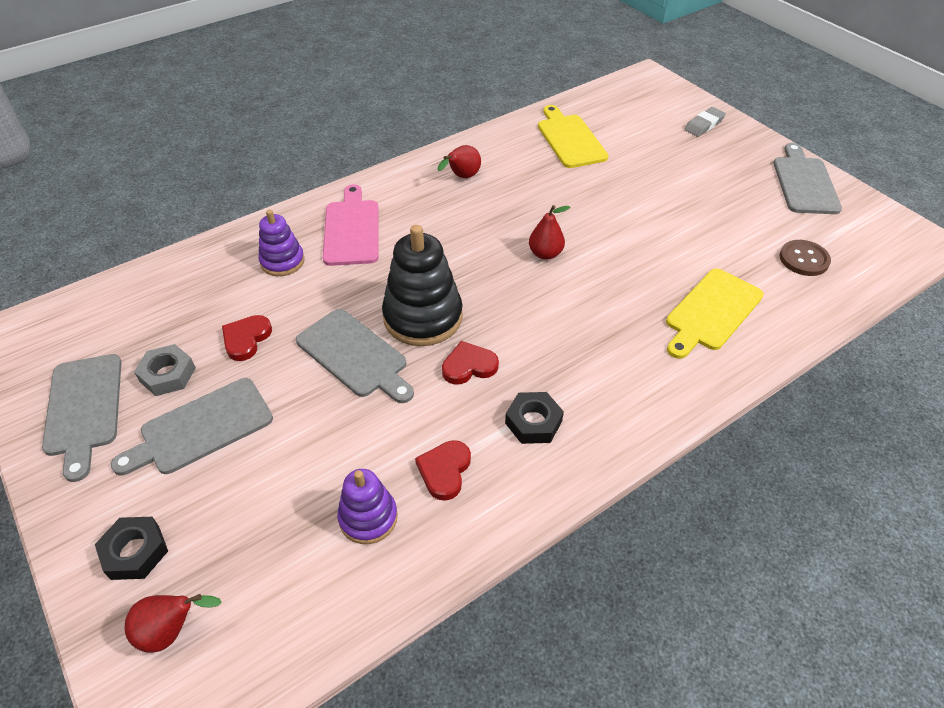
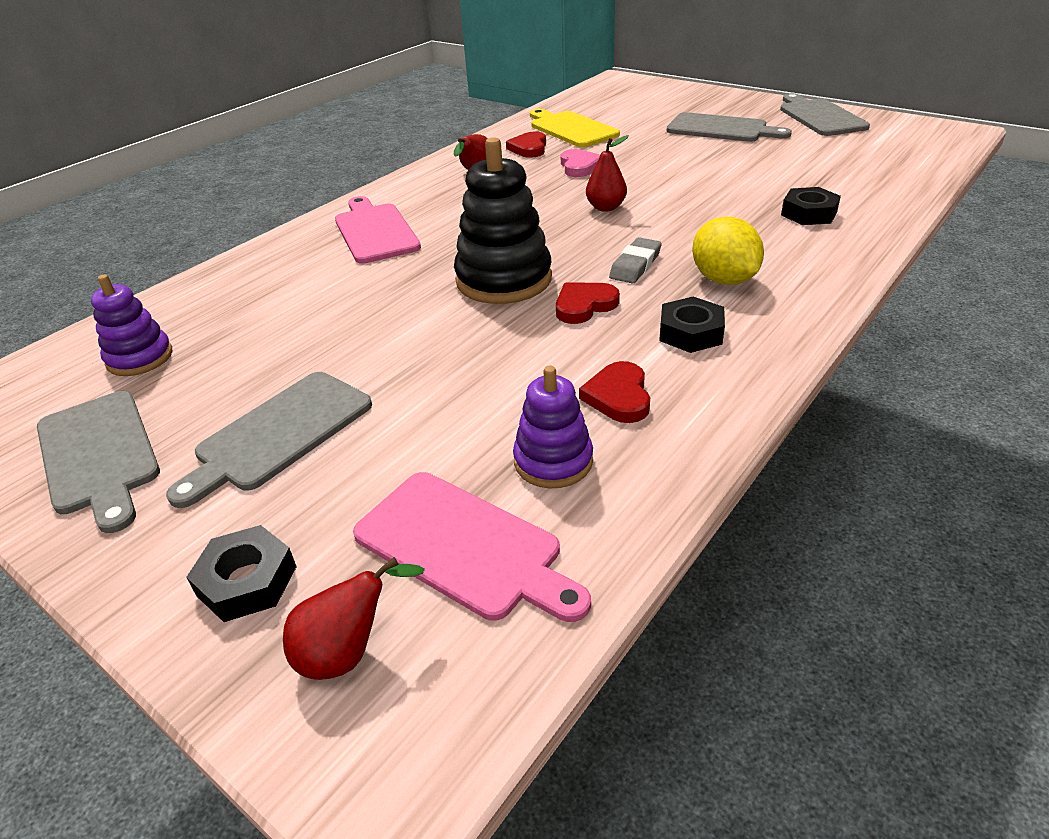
camera: 15 degrees left, 10 degrees down
(168, 375) = (206, 396): grey nut -> none
(246, 339) = (296, 342): red heart -> red heart (529, 148)
(276, 572) = (464, 547): none -> pink cutting board
(282, 261) = (305, 271): purple stacking toy -> purple stacking toy (140, 358)
(355, 355) = (443, 326): grey cutting board -> grey cutting board (721, 129)
(551, 193) = (579, 166): none -> pink heart
(592, 371) = (723, 280): none -> yellow lemon
(704, 125) = (695, 99): grey eraser -> grey eraser (635, 265)
(711, 312) = (808, 213): yellow cutting board -> black nut
(804, 259) = (864, 162): brown button -> none

